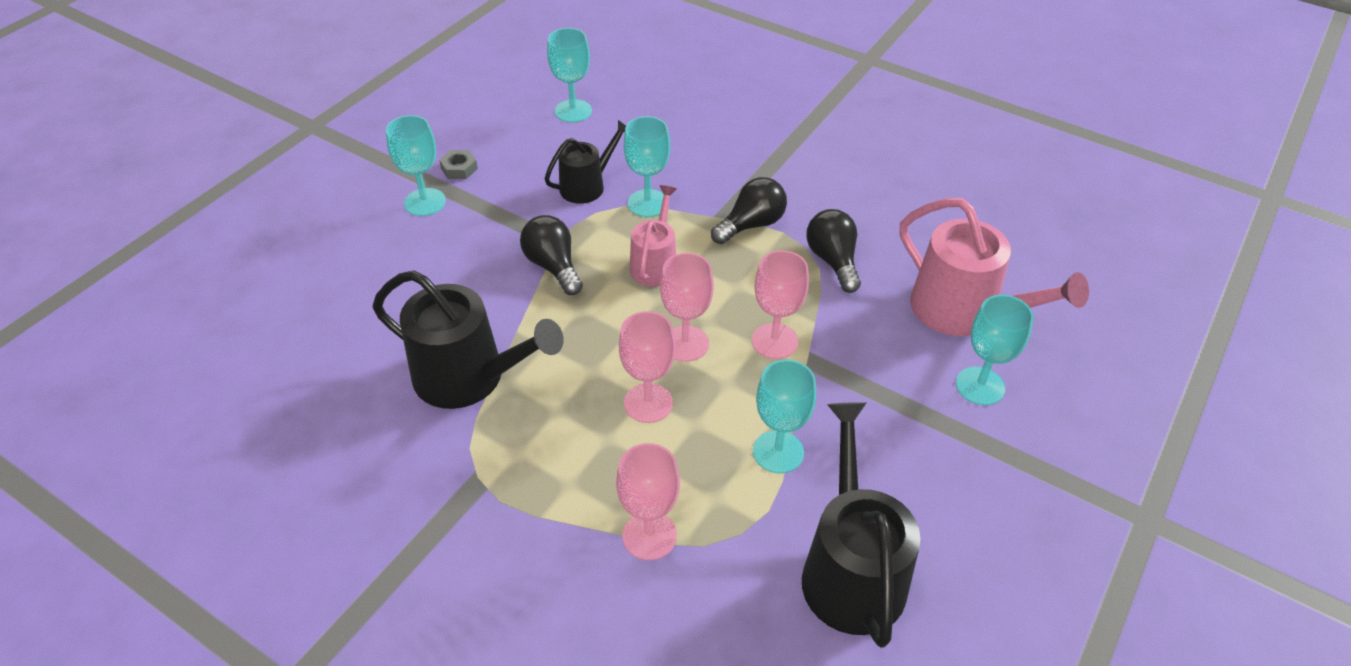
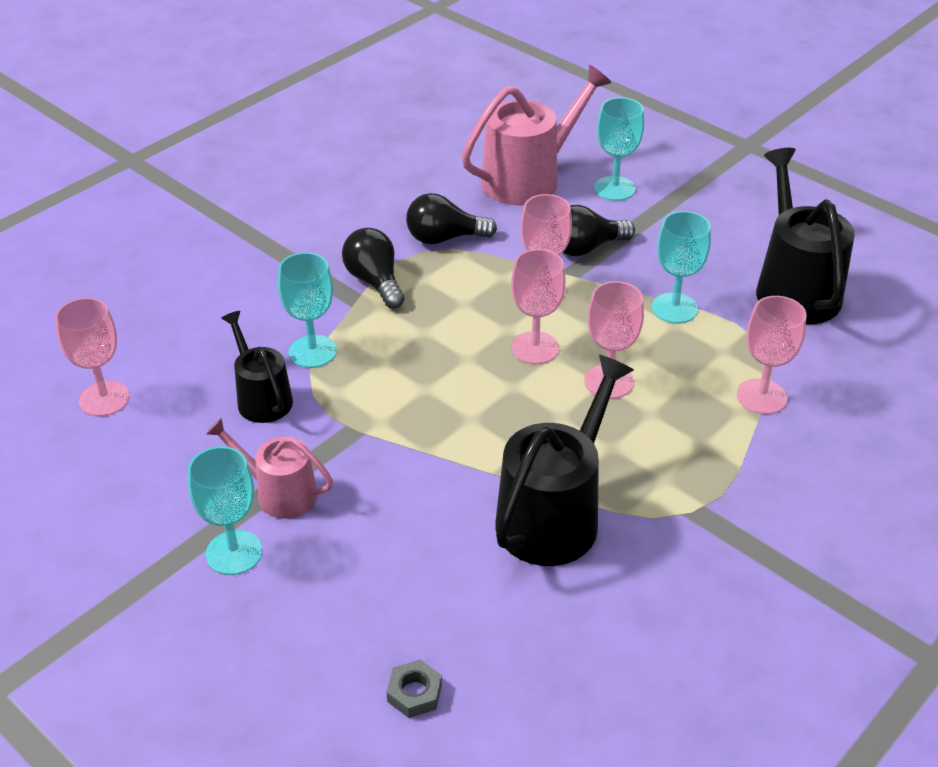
camera: 80 degrees left, 5 degrees down
(459, 168) = (176, 516): grey nut -> grey nut (414, 693)
(553, 266) = (395, 436): black light bulb -> black light bulb (585, 248)
(573, 111) = (104, 399): turquoise goblet -> pink goblet
(655, 264) = (414, 356): pink watering can -> pink watering can (280, 493)
(851, 570) = (794, 288): black watering can -> black watering can turned 75 degrees clockwise

